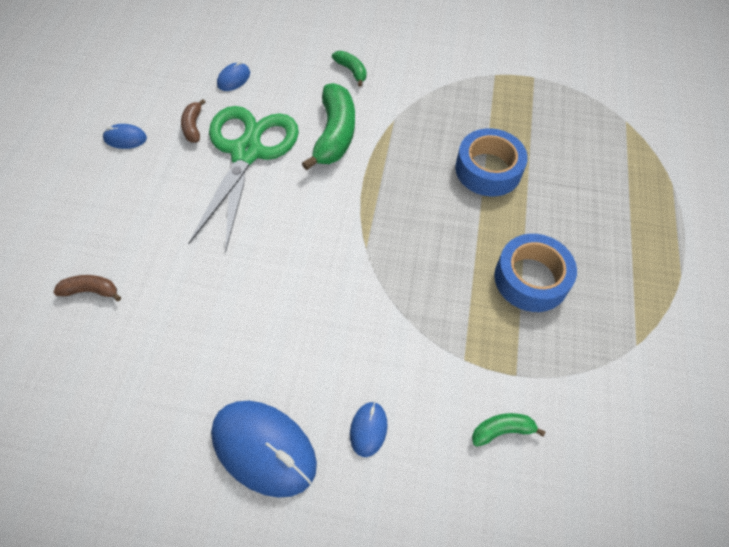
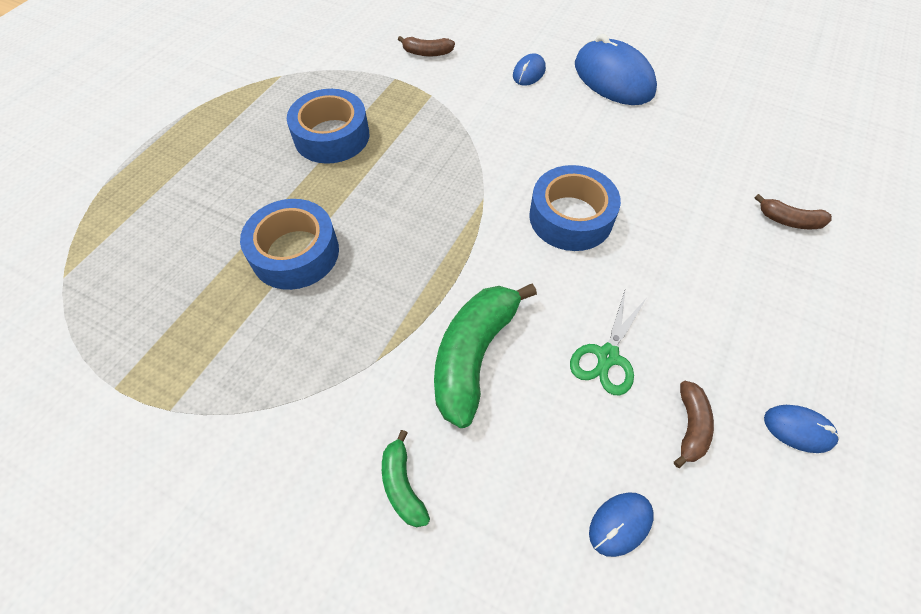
camera: 160 degrees left, 0 degrees up
(247, 152) = (607, 356): green scissors -> green scissors, size x0.47
(287, 248) = (570, 217): none -> blue tape
(502, 430) = (427, 53): green banana -> brown banana

